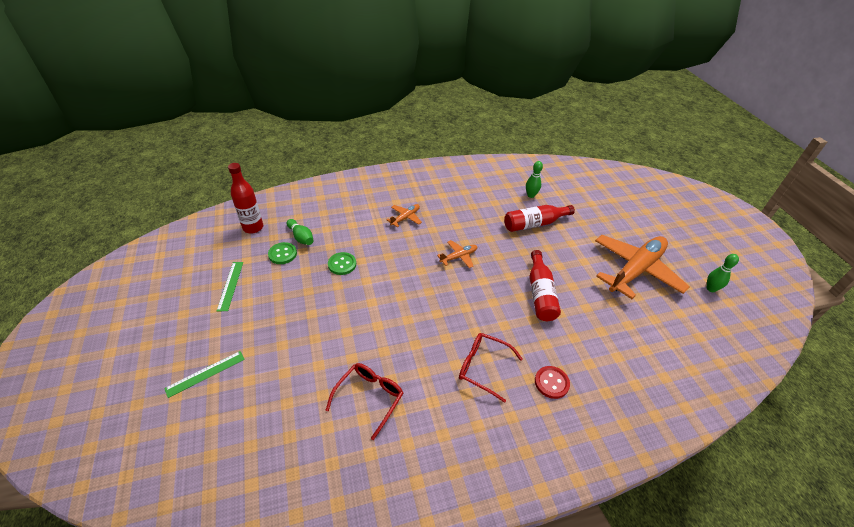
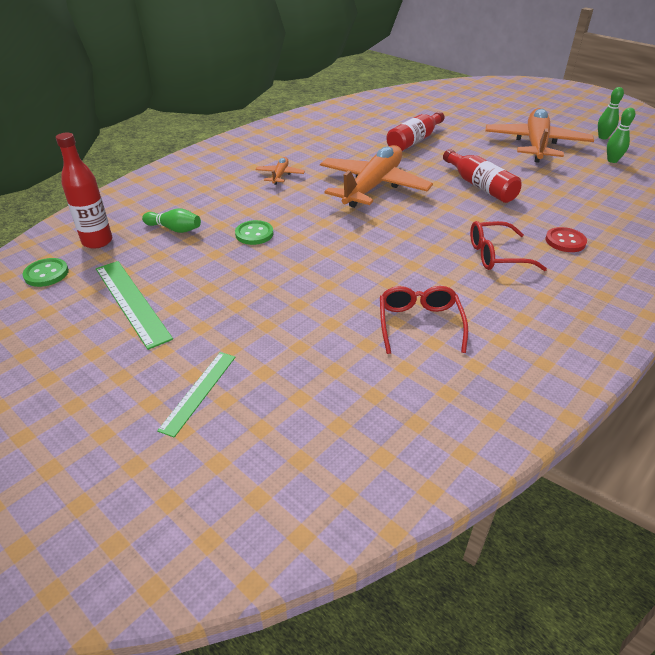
camera: 30 degrees left, 5 degrees down
(230, 285) = (131, 302): green ruler -> green ruler, size x1.57
(282, 254) = (168, 250): green button -> green button (46, 274)
(459, 257) = (373, 186): orange plane -> orange plane, size x2.30
(531, 195) = (386, 122): green bowling pin -> green bowling pin (612, 160)

